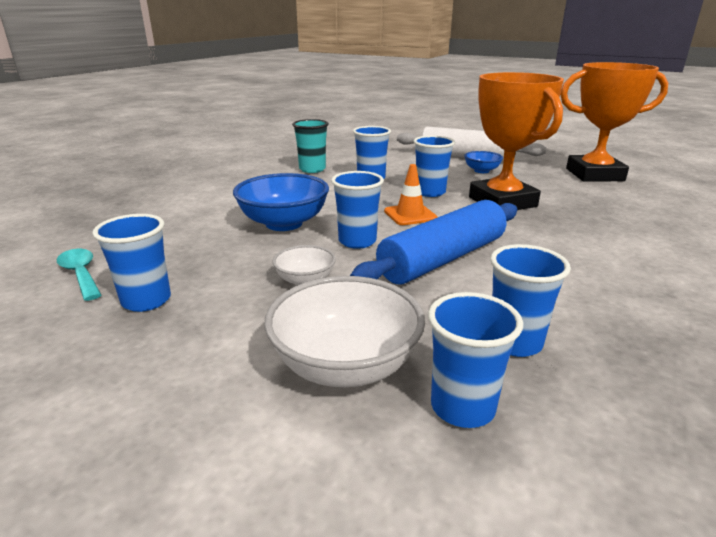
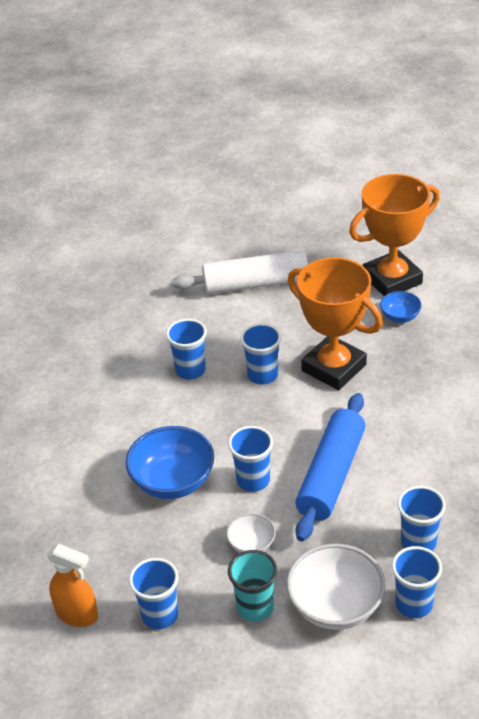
camera: 25 degrees left, 15 degrees up
(81, 274) = (77, 614): turquoise spoon -> orange spray bottle
(312, 169) = (116, 374): turquoise cup -> turquoise cup (255, 607)
(410, 215) = (269, 422): orange traffic cone -> none
(481, 171) = (286, 311): blue bowl -> blue bowl (400, 316)

